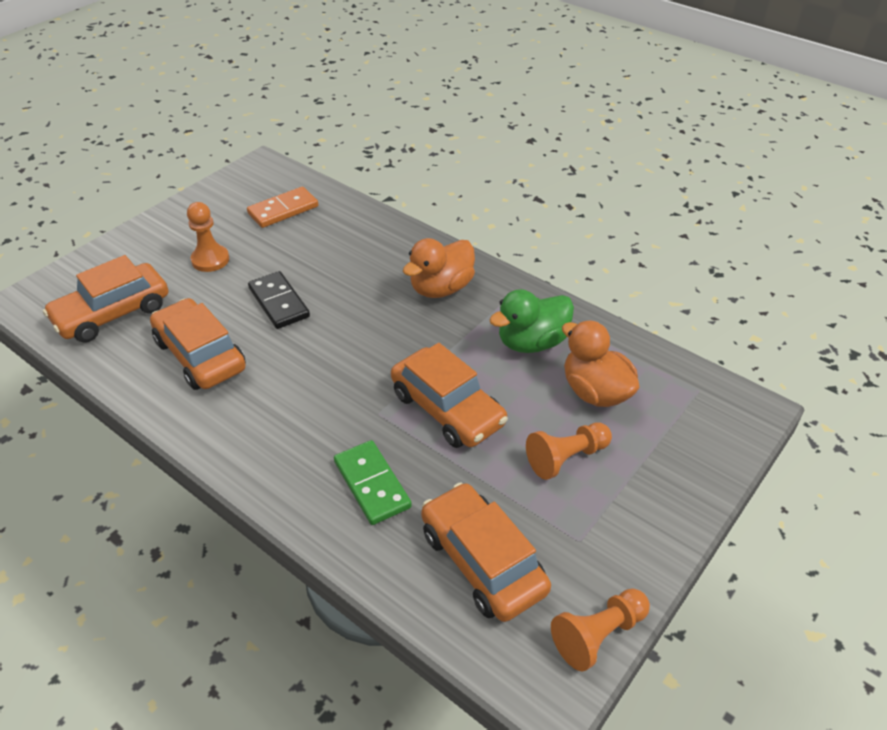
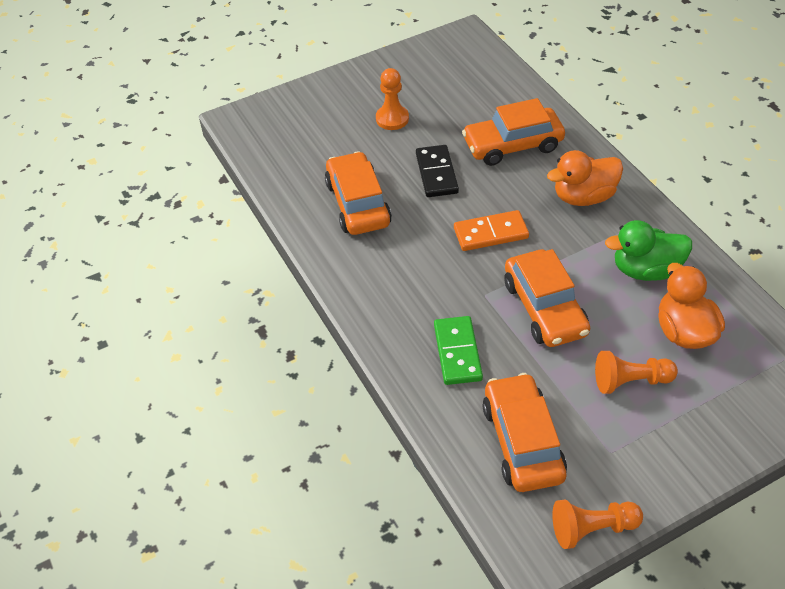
camera: 25 degrees right, 5 degrees up
(112, 313) = (300, 148): orange car -> orange car (512, 145)
(283, 210) = (470, 85): orange domino -> orange domino (490, 233)

